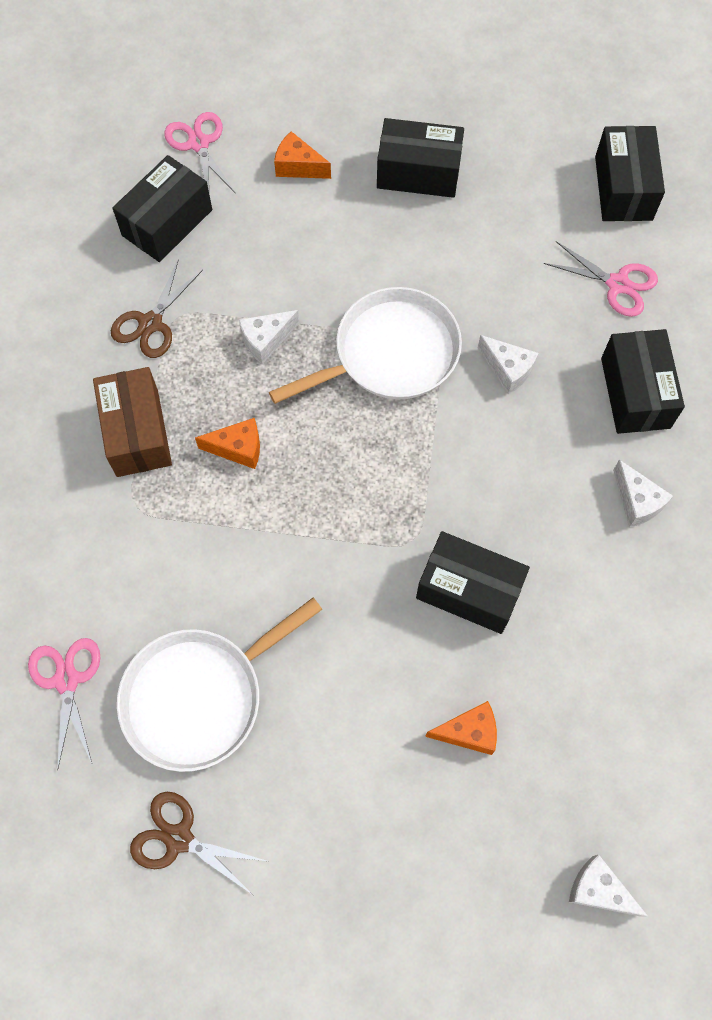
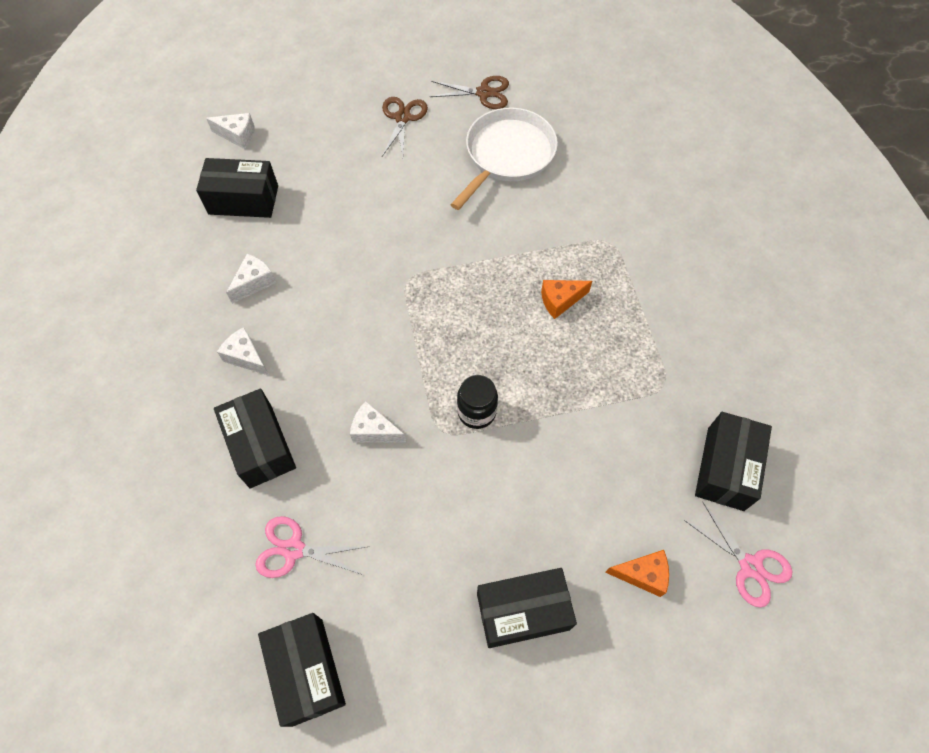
camera: 160 degrees right, 5 degrees down
(67, 680) = (591, 140): pink scissors -> none
(137, 433) = (638, 288): brown box -> none
(150, 323) = (681, 372): brown scissors -> brown scissors (402, 118)
(266, 340) = (582, 389): white cheese -> white cheese (254, 283)
(390, 353) = (476, 412): white pan -> black jar
(469, 590) = (357, 261): black box -> black box (243, 200)
(469, 732) = (334, 184): orange cheese -> none

